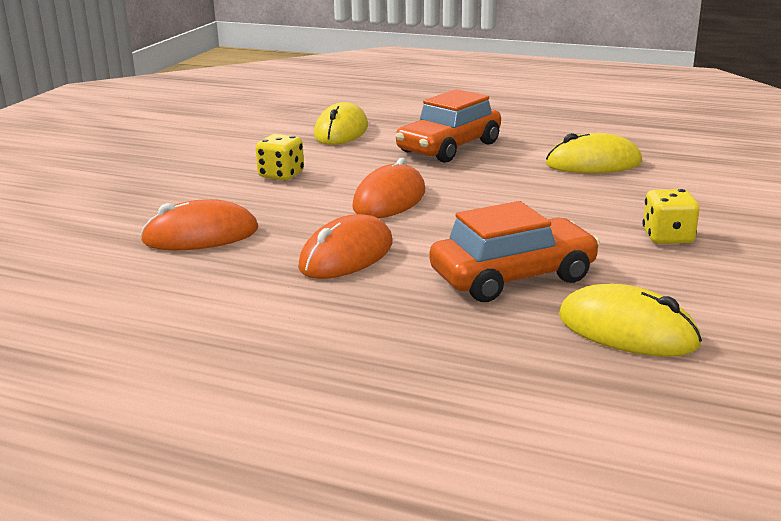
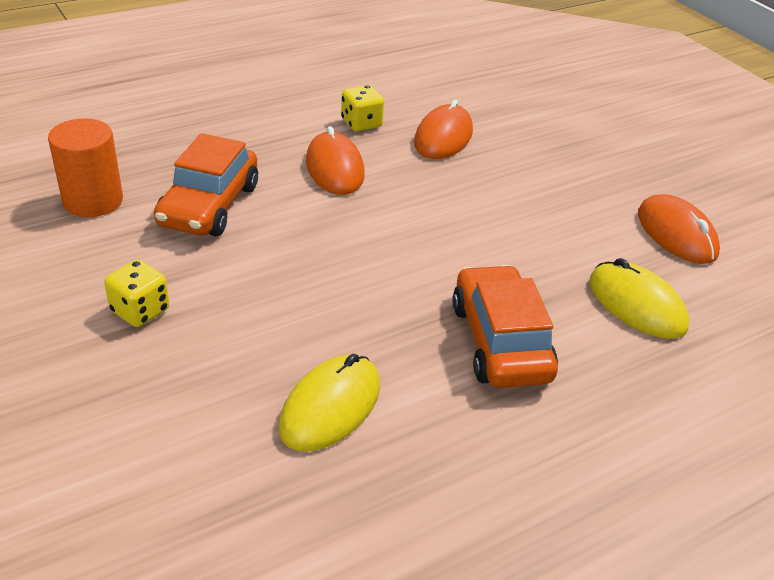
camera: 125 degrees right, 15 degrees up
(281, 175) = (531, 213): yellow dice -> yellow dice (361, 124)
(389, 199) = (407, 232): orange mouse -> orange mouse (676, 234)
(627, 330) = (93, 200): yellow mouse -> orange cylinder

